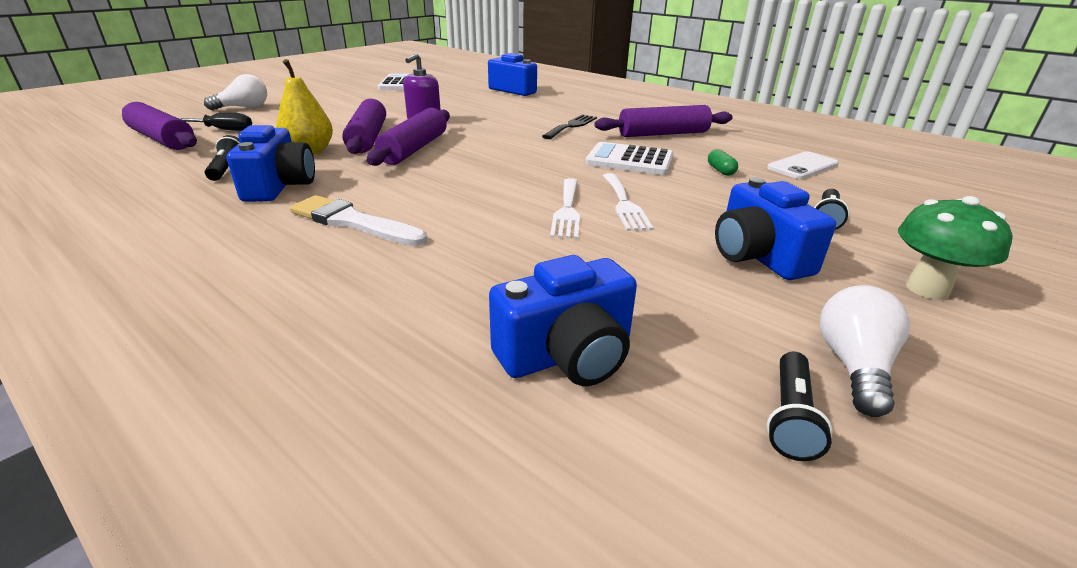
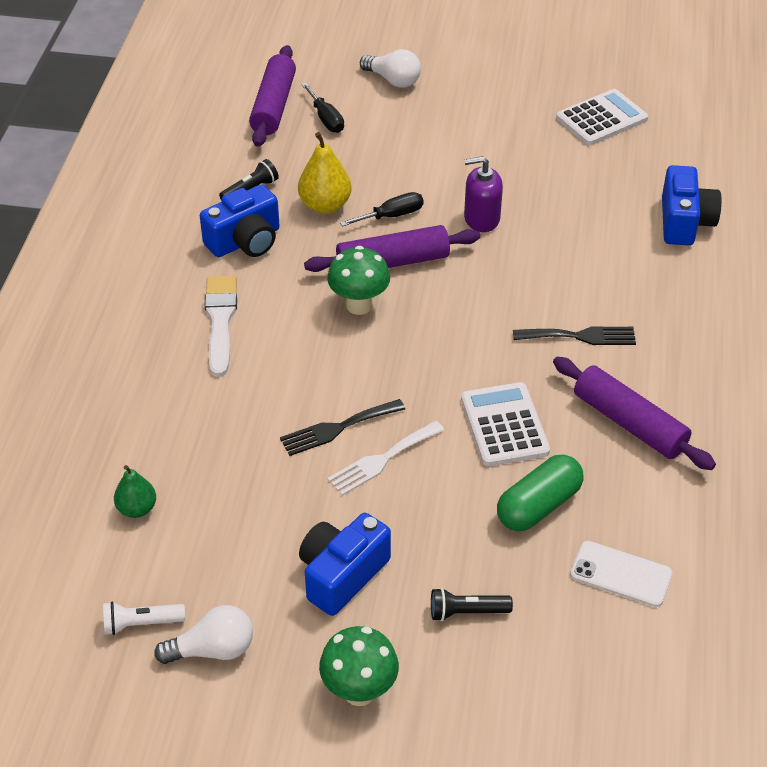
camera: 60 degrees right, 15 degrees up
(368, 138) = (392, 216): purple rolling pin -> black screwdriver
(438, 168) = (359, 305): none -> green mushroom
(567, 210) = (337, 428): white fork -> black fork
(567, 355) = (137, 509): blue camera -> green pear
(720, 170) = (538, 506): green capsule -> green capsule, size x2.06
(790, 417) = (141, 623): black flashlight -> white flashlight

